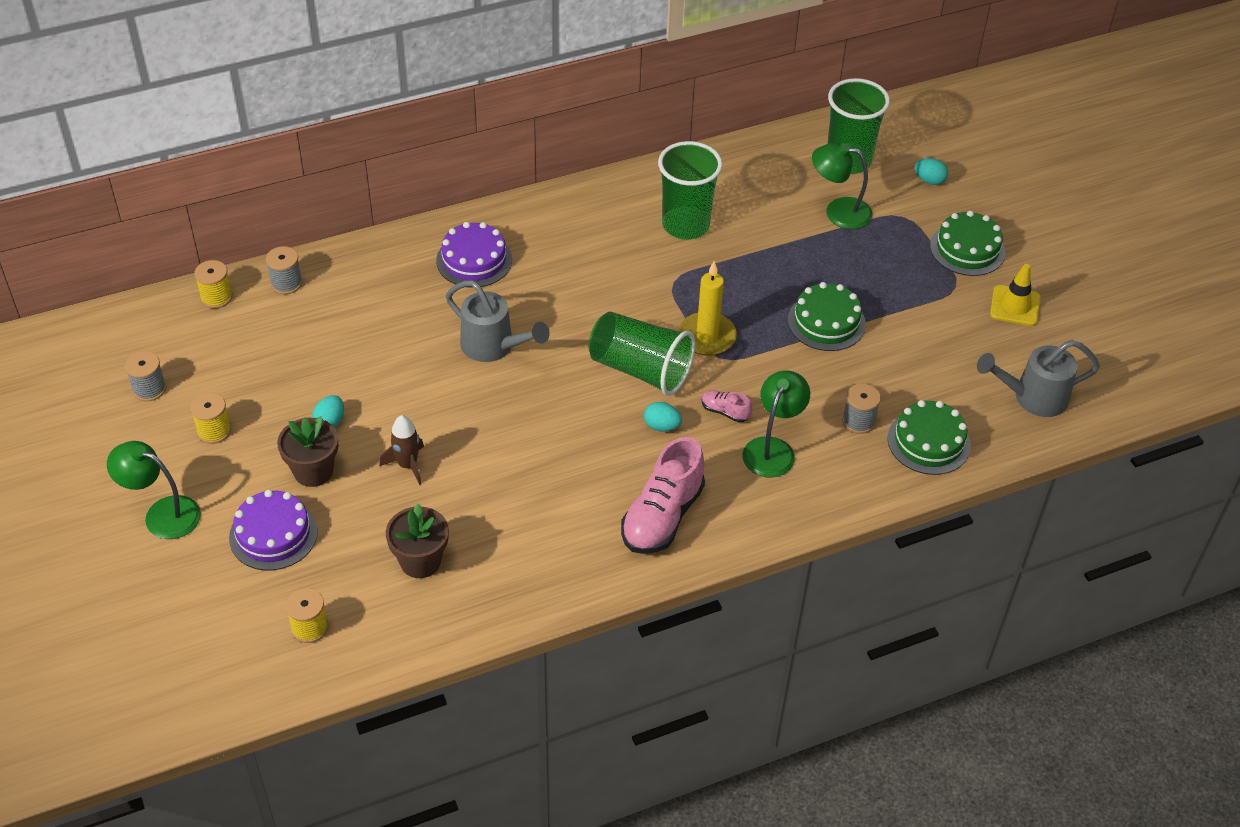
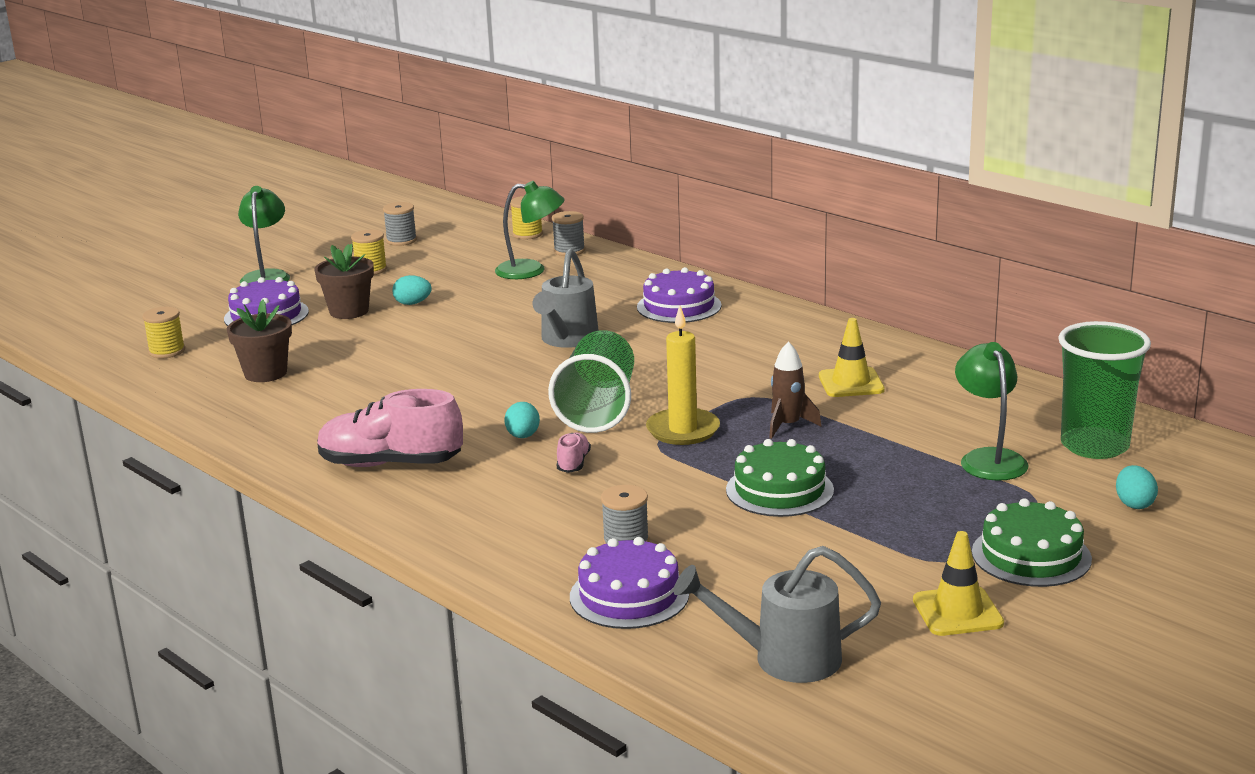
camera: 70 degrees right, 25 degrees down
(407, 465) = (381, 342): brown rocket -> brown rocket (788, 425)
(685, 225) = (851, 383): green cup -> yellow traffic cone
(772, 449) = (536, 501): green lamp -> green lamp (531, 270)
(928, 442) = (629, 595): green cake -> purple cake
(1033, 397) = (784, 658): grey watering can -> grey watering can turned 60 degrees counterclockwise

